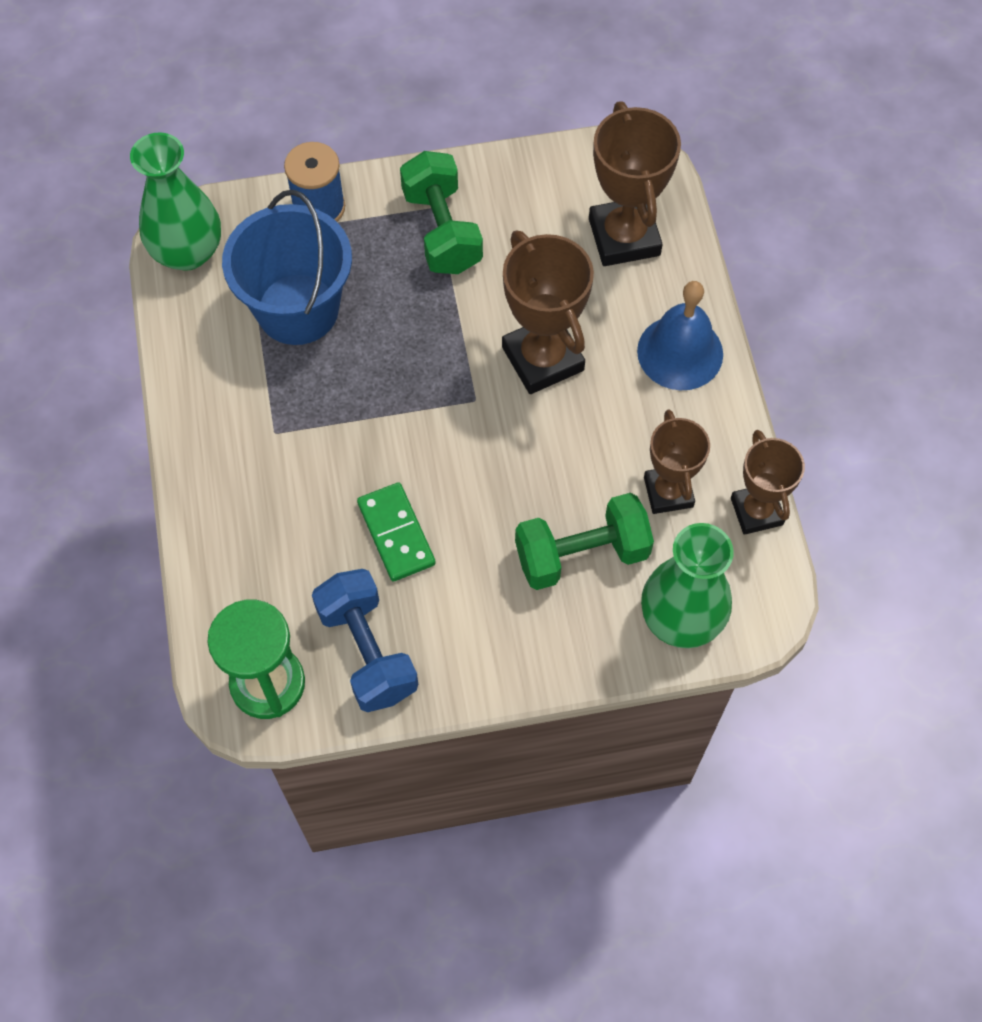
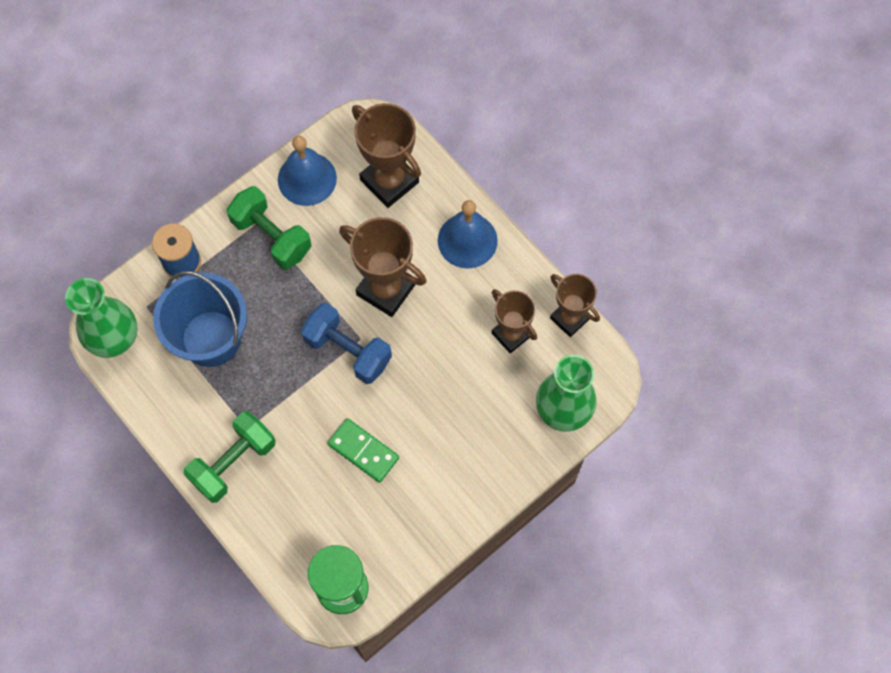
camera: 30 degrees left, 5 degrees up
(367, 651) = (390, 534): blue dumbbell -> blue dumbbell (348, 350)
(525, 186) = (307, 178): none -> blue bell
(581, 554) = (482, 402): green dumbbell -> green dumbbell (233, 462)

